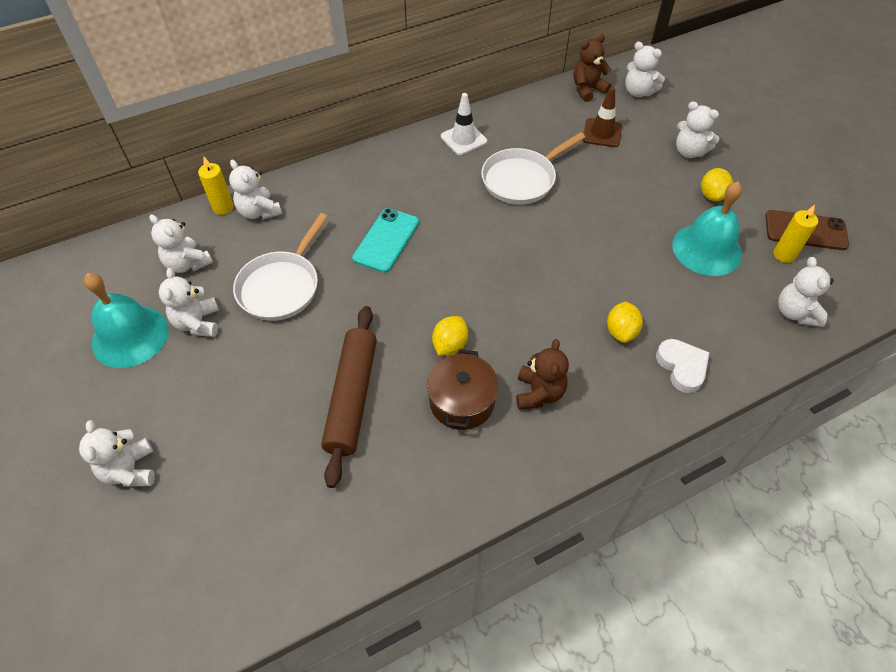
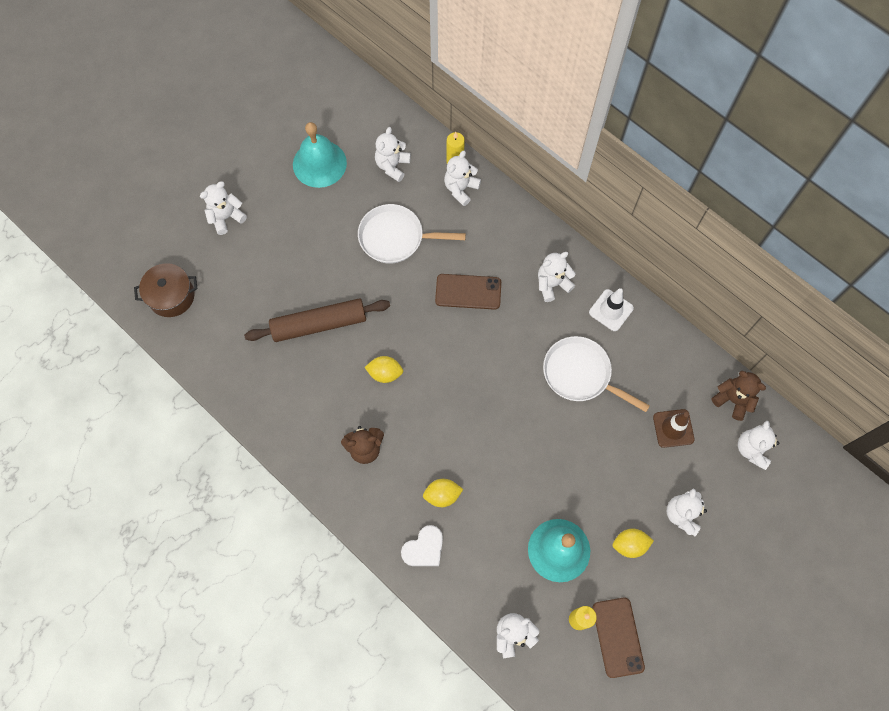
camera: 70 degrees right, 15 degrees up
(198, 323) = (344, 199): white teddy bear -> white teddy bear (552, 284)
(386, 240) = (468, 292): turquoise phone -> brown phone
(462, 402) = (340, 397): brown pot -> brown pot (171, 296)

